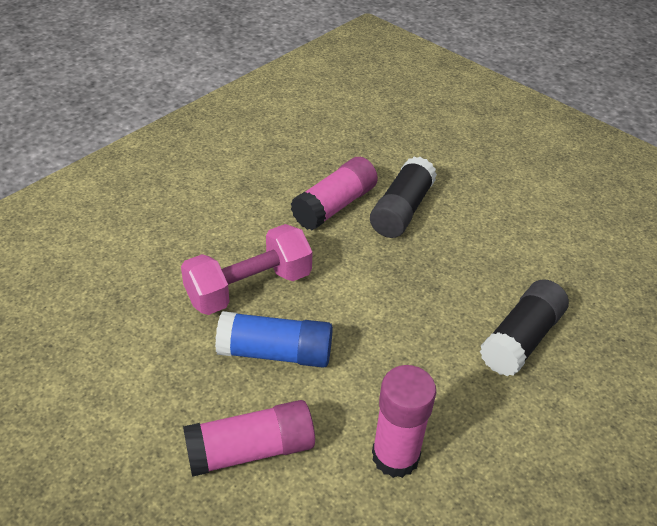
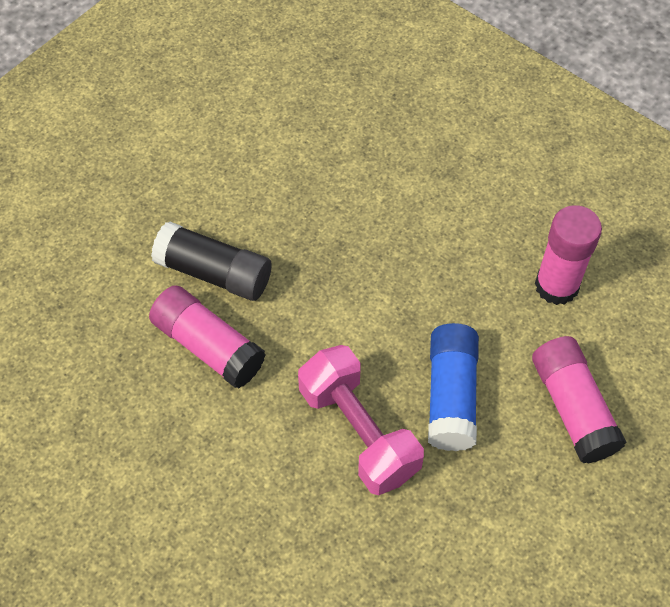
camera: 90 degrees left, 15 degrees up
(521, 339) = (404, 175): black glue stick -> none

